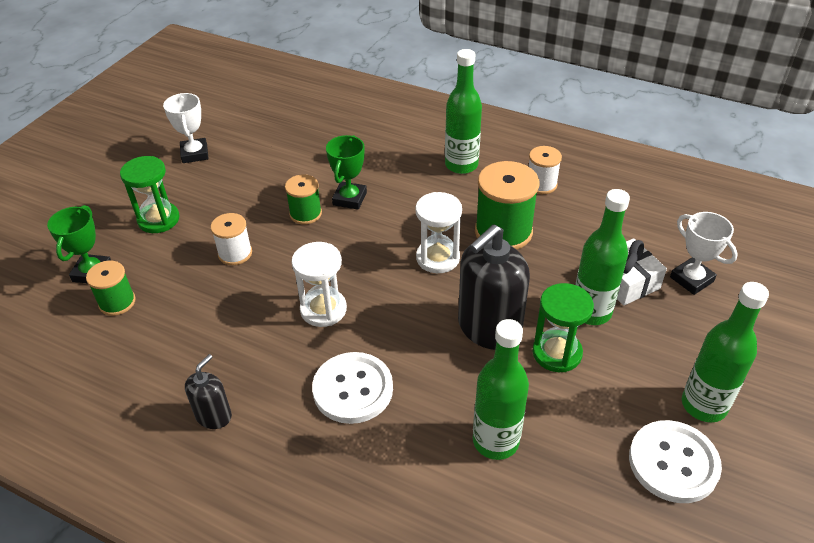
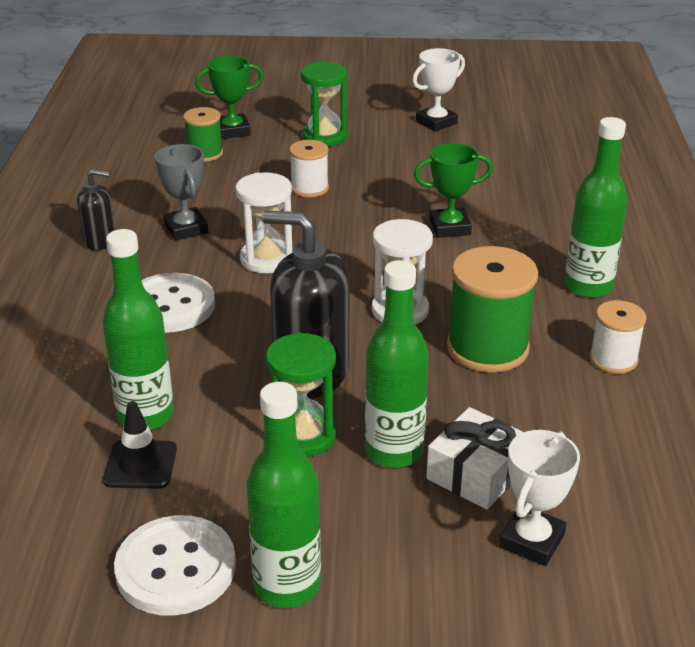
camera: 65 degrees right, 10 degrees down
(239, 348) = (186, 228): none -> grey trophy
(305, 214) = (401, 208): green spool -> none
(554, 458) = (140, 465): none -> black traffic cone

